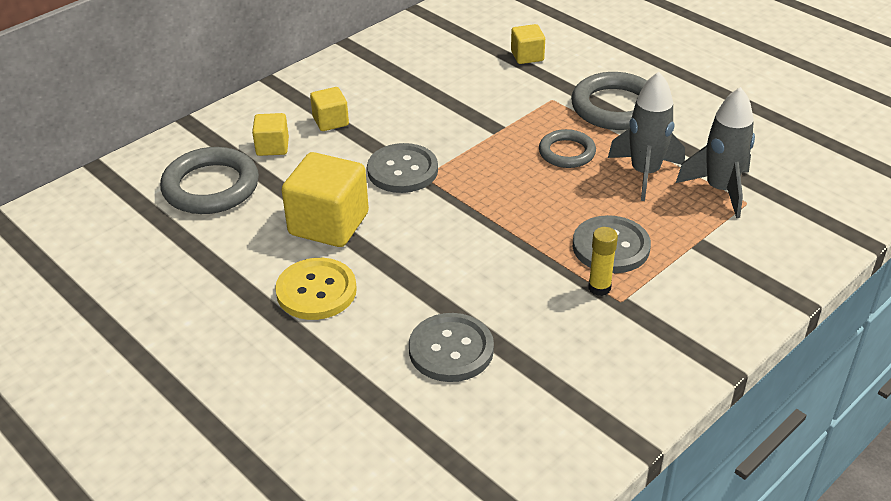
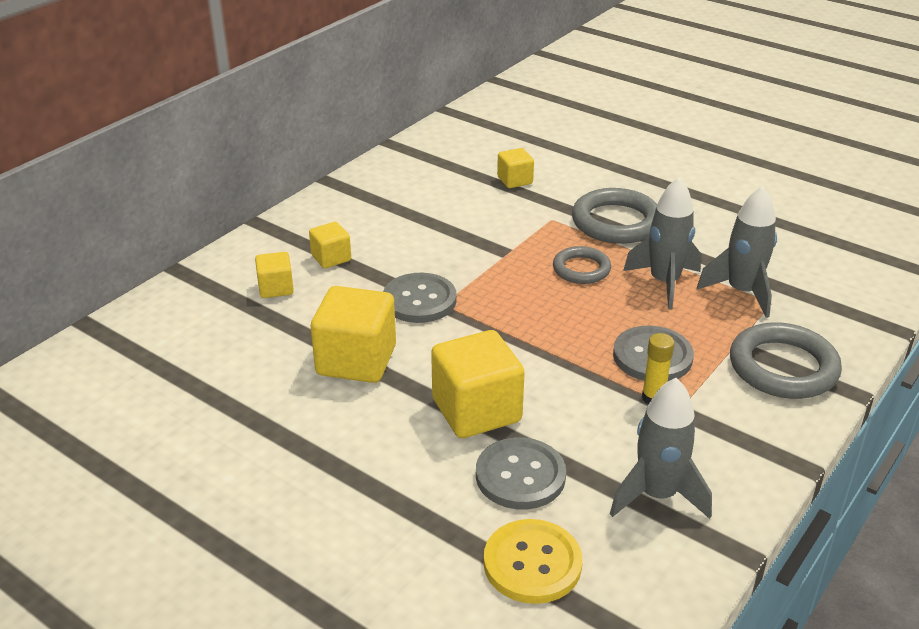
camera: 10 degrees left, 5 degrees down
(211, 187) = (219, 334): grey ring -> grey ring (783, 367)
(316, 291) = (361, 430): yellow button -> yellow button (532, 563)
(427, 283) = (476, 410): none -> yellow cube
(575, 382) = (657, 495): none -> grey rocket

